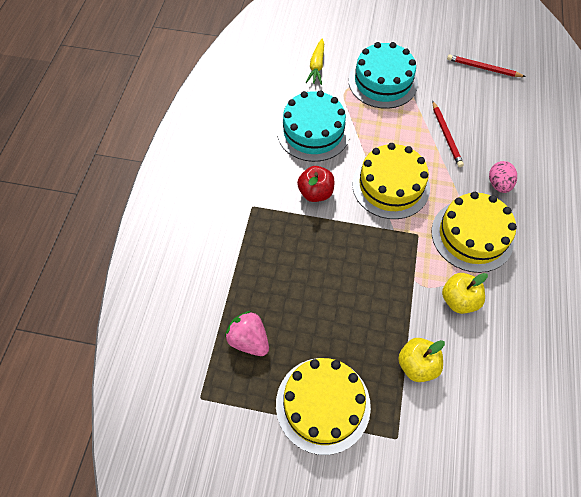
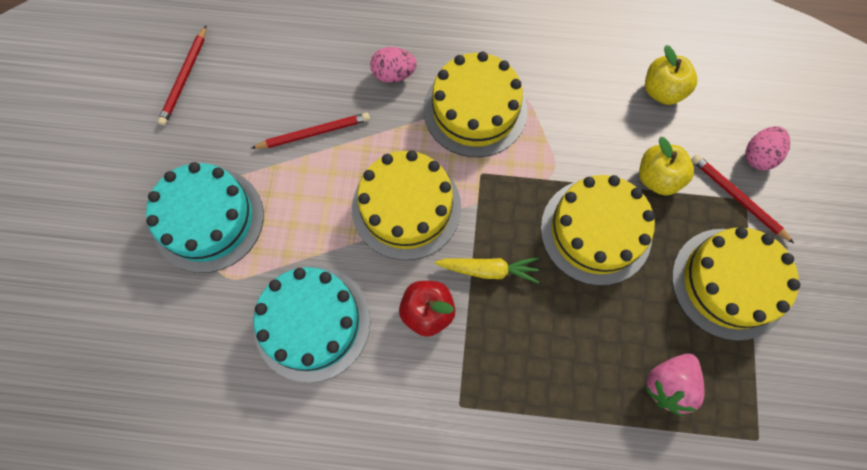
camera: 95 degrees left, 10 degrees up
(316, 66) = (169, 326): yellow carrot -> yellow carrot (488, 270)
(370, 308) = (596, 231): none -> yellow cake
(398, 431) = (737, 198): none -> red pencil
(441, 462) = (758, 156): none -> pink egg
(458, 300) = (567, 129): yellow apple -> yellow apple (662, 91)

